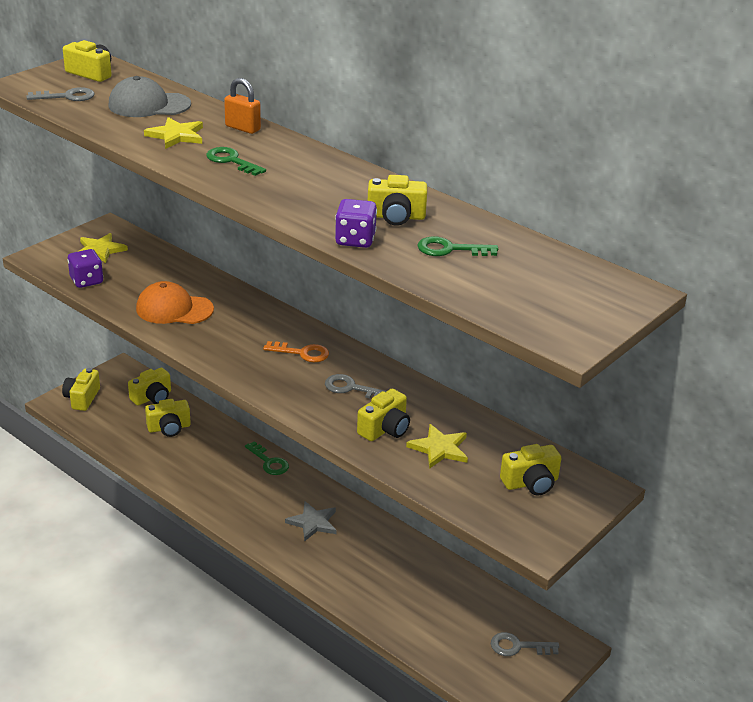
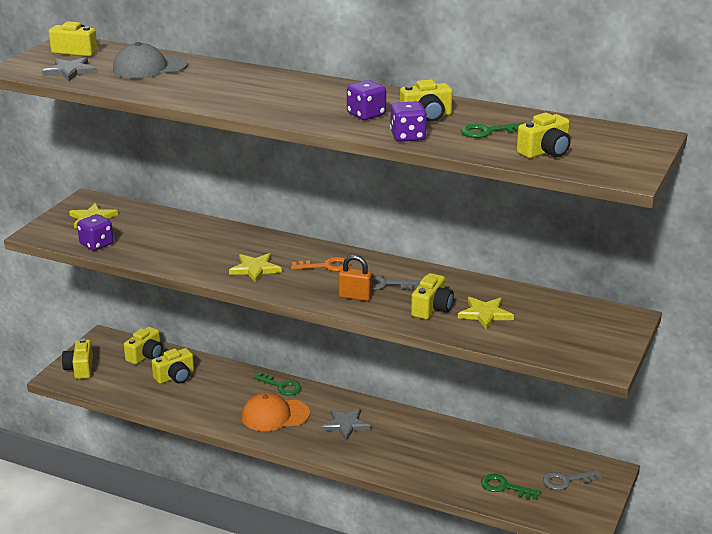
camera: 15 degrees left, 5 degrees down
(67, 96) = (70, 71): grey key -> grey star
(174, 309) = (191, 252): orange cap -> orange cap (275, 415)
(176, 135) = (194, 86): yellow star -> yellow star (255, 269)
(231, 161) = (257, 97): green key -> green key (504, 487)
(243, 128) = (246, 73): orange padlock -> orange padlock (355, 296)
(330, 203) = (366, 115): none -> purple dice
(531, 483) = (572, 324): yellow camera -> yellow camera (545, 152)

